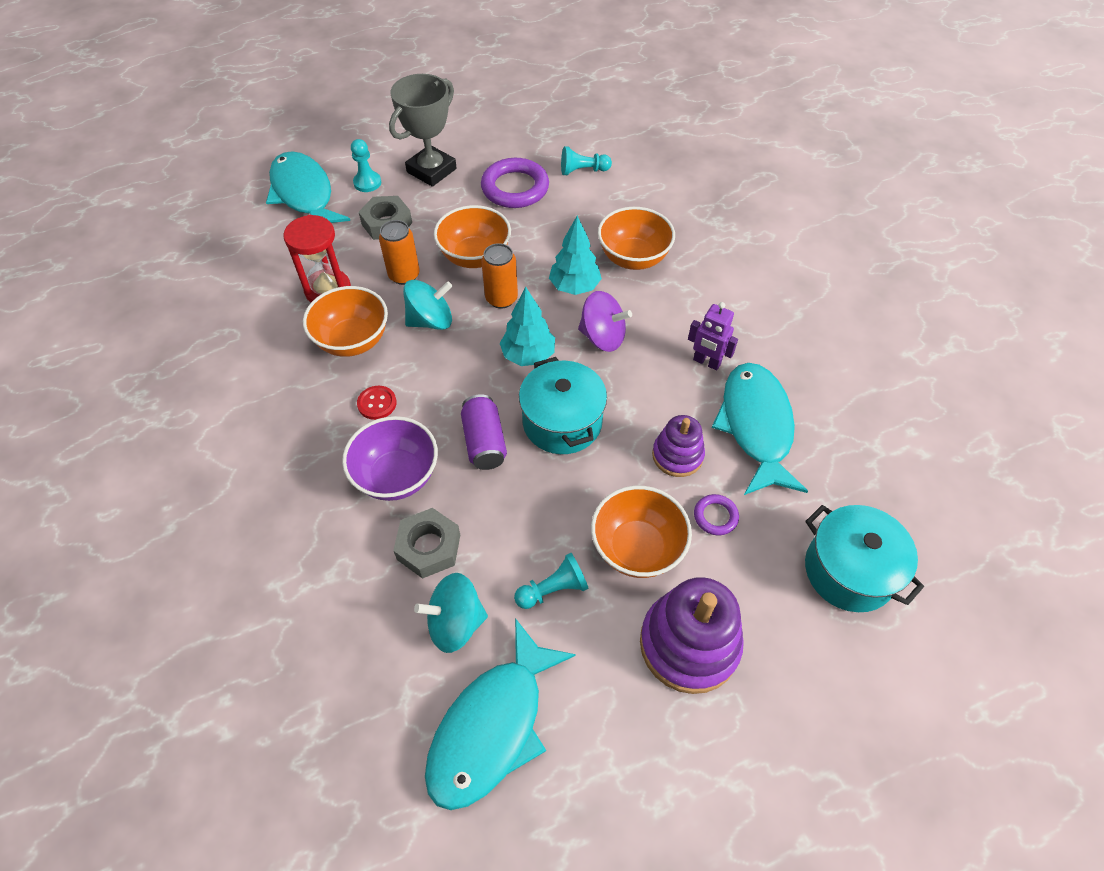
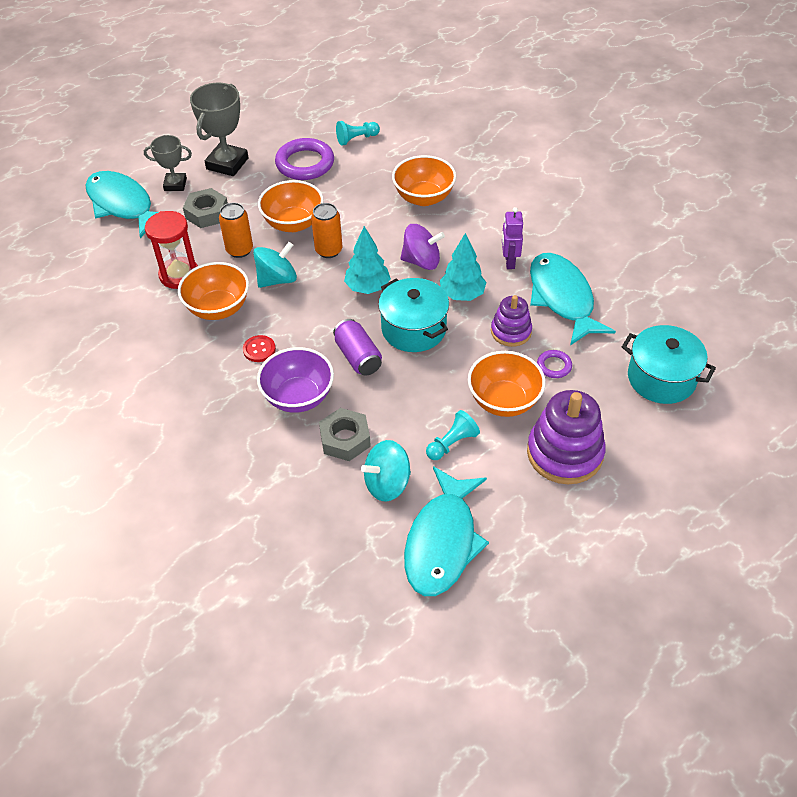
camera: 15 degrees left, 5 degrees down
(367, 183) = (175, 184): turquoise pawn -> grey trophy
(574, 287) = (385, 229): turquoise tree -> turquoise tree (462, 295)
(706, 362) = (509, 261): purple robot -> purple robot turned 75 degrees clockwise

